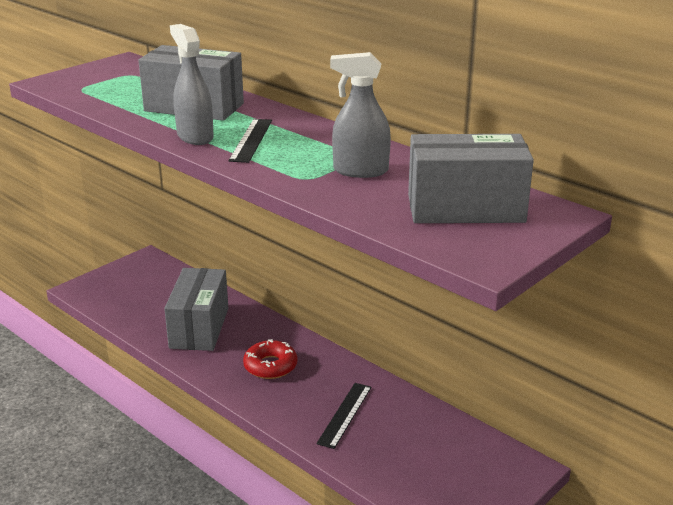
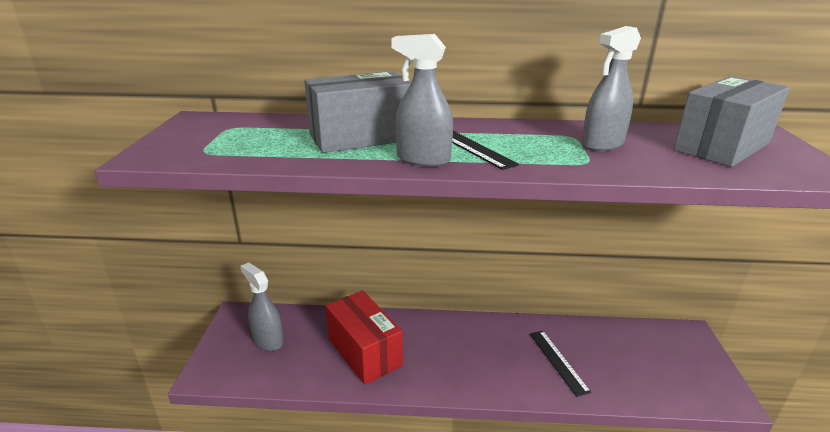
camera: 40 degrees left, 0 degrees up
(145, 286) = (268, 340): none -> grey spray bottle
(199, 328) = (364, 352): grey box -> red box
(270, 366) = (460, 353): red donut -> none

